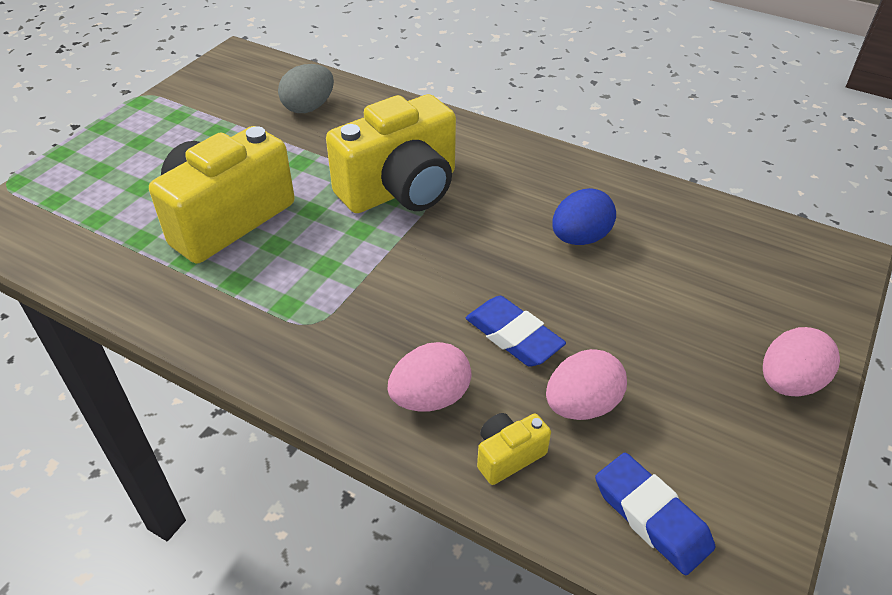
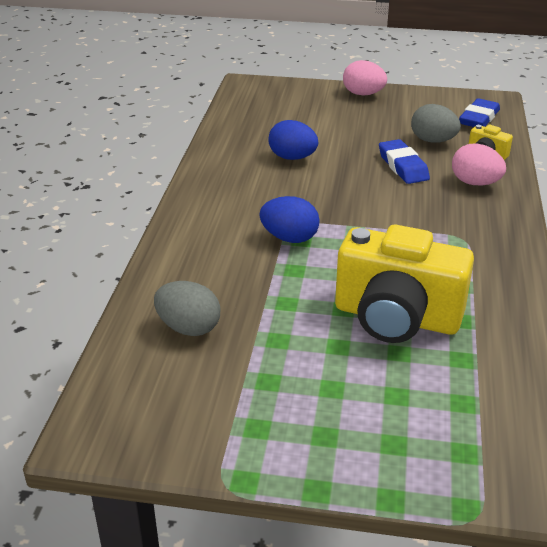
camera: 110 degrees left, 10 degrees down
(401, 189) = (289, 238): yellow camera -> blue egg
(513, 336) = (403, 166): blue eraser -> blue eraser turned 45 degrees counterclockwise
(581, 405) = (433, 141): pink egg -> grey egg

